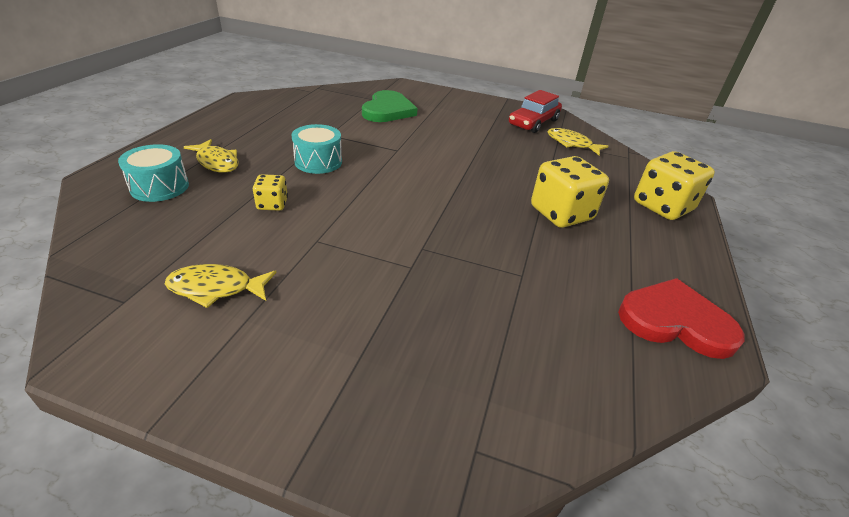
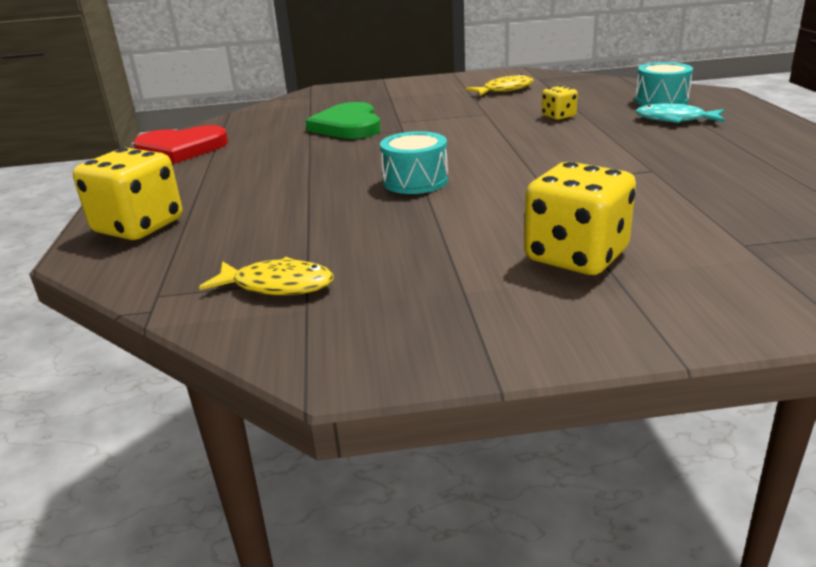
camera: 160 degrees right, 10 degrees down
(217, 162) = (674, 120): yellow fish -> turquoise fish
(318, 162) = (594, 146): turquoise drum -> turquoise drum (415, 181)
(388, 110) = (669, 231): green heart -> green heart (348, 126)
(533, 122) = (377, 313): red car -> none
(561, 213) = (282, 182): yellow dice -> yellow dice (576, 256)

